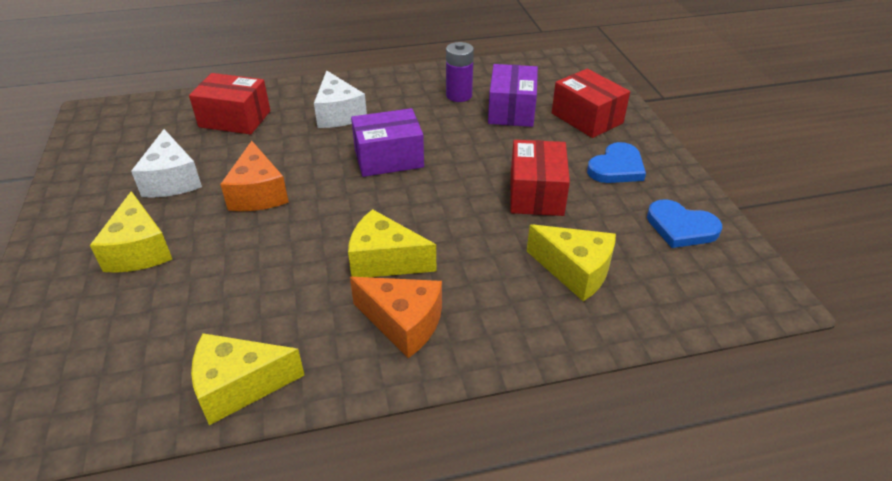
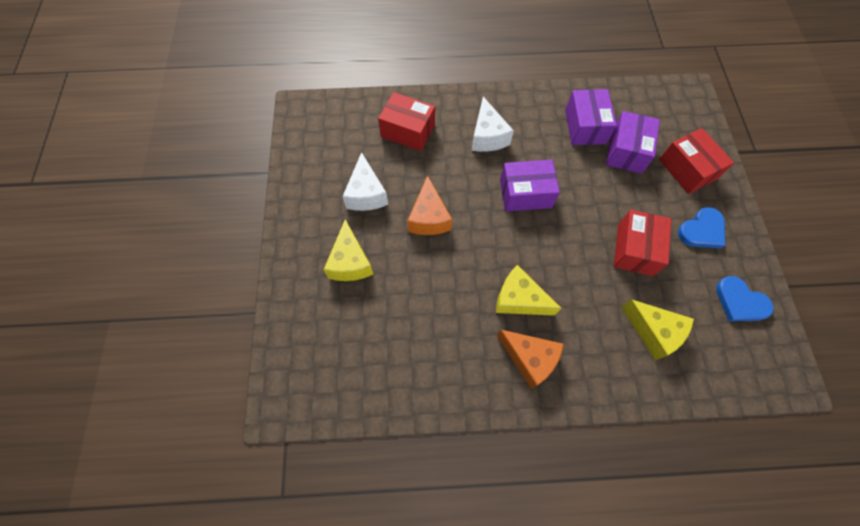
camera: 10 degrees right, 25 degrees up
(239, 386) = (424, 392): yellow cheese -> none
(459, 95) = (585, 126): purple battery -> purple box

